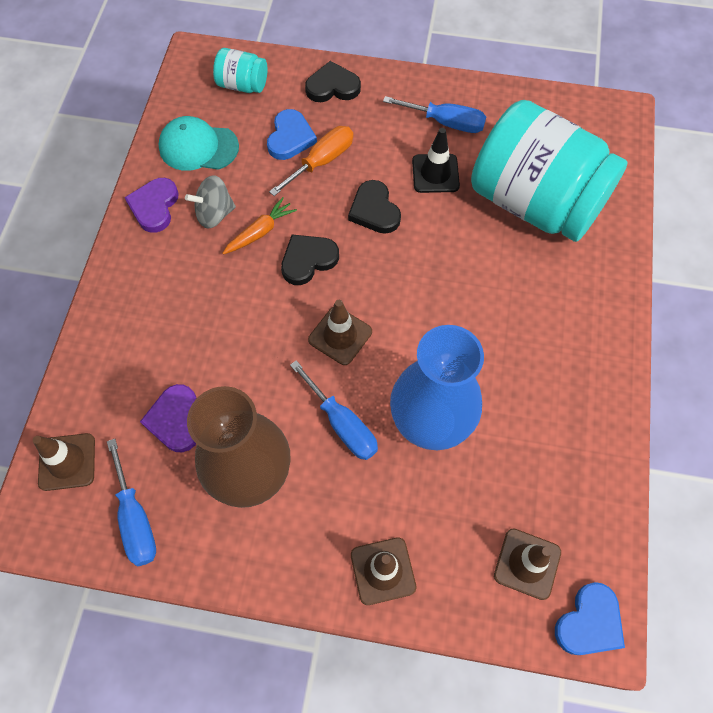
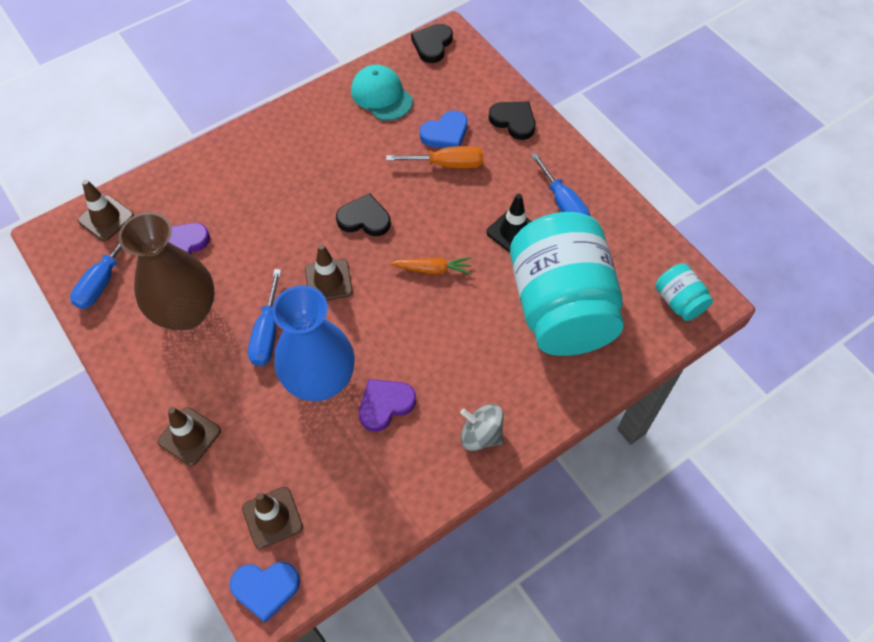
camera: 45 degrees right, 5 degrees down
(154, 206) = (314, 112): purple heart -> purple heart (385, 405)
(214, 214) = (343, 144): grey spinning top -> grey spinning top (481, 435)
(243, 85) = (455, 76): turquoise jar -> turquoise jar (679, 301)
(260, 232) = (357, 177): orange carrot -> orange carrot (433, 269)
(374, 210) = (443, 222): black heart -> black heart (432, 45)

